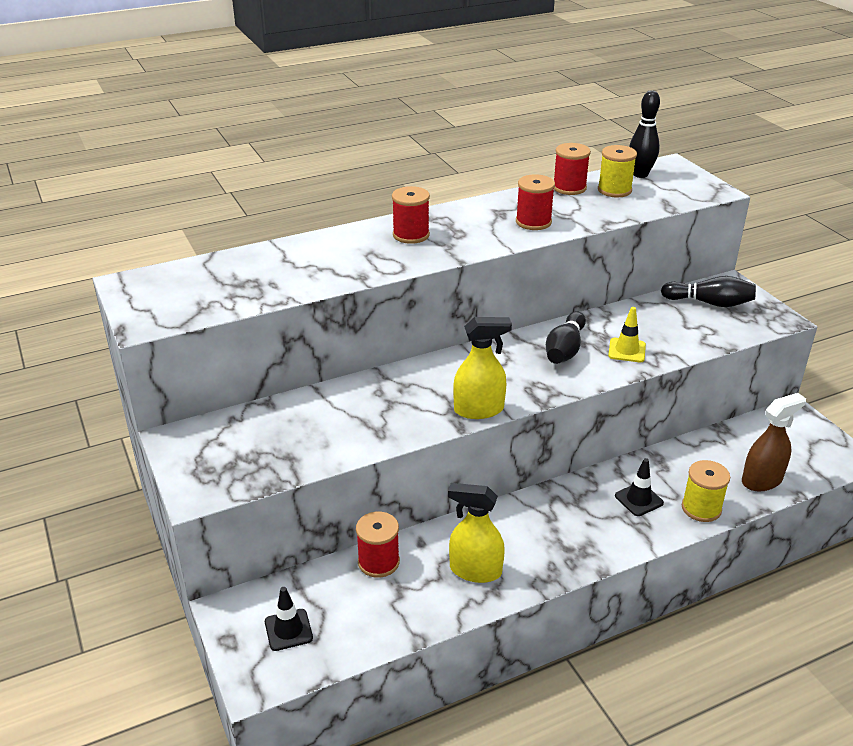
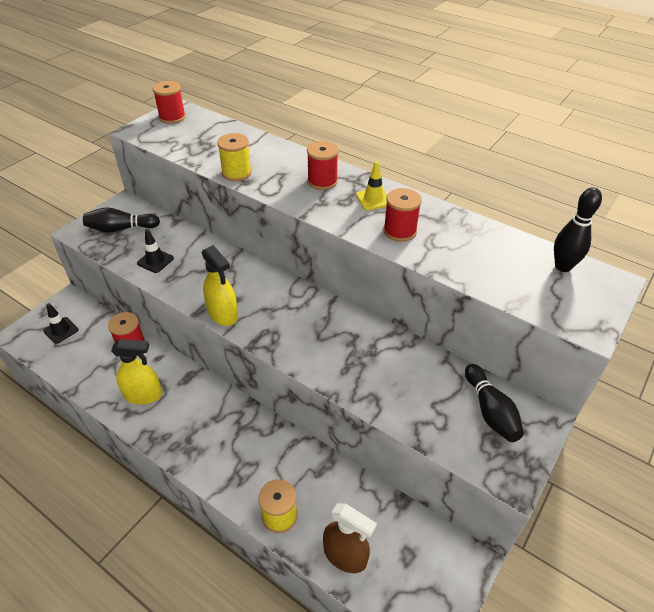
camera: 60 degrees right, 10 degrees up
(475, 570) = (143, 395): yellow spray bottle -> yellow spray bottle turned 105 degrees clockwise
(565, 349) = (333, 335): black bowling pin -> black bowling pin (121, 229)
(569, 188) = (484, 232): red spool -> red spool (172, 117)
(614, 190) = (510, 259): yellow spool -> yellow spool (236, 173)
(627, 350) = (361, 373): yellow traffic cone -> yellow traffic cone (373, 199)
(639, 499) = (266, 467): black traffic cone -> black traffic cone (155, 261)

